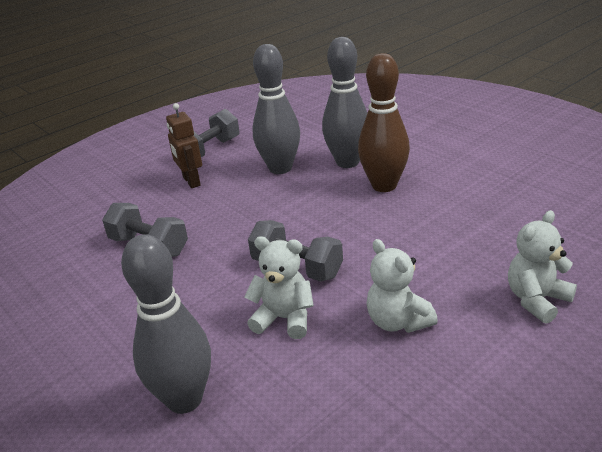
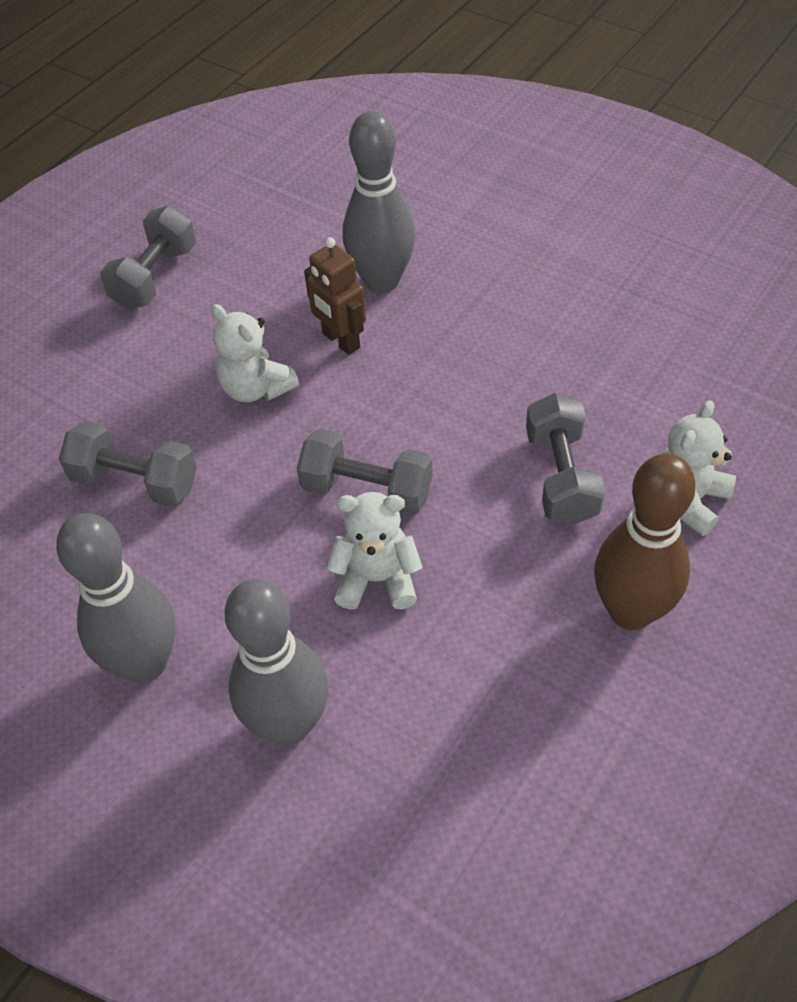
camera: 15 degrees left, 20 degrees up
(191, 181) = (150, 346): brown robot -> brown robot (340, 341)
(280, 168) = (282, 304): grey bowling pin -> grey bowling pin (145, 663)
(384, 185) = (448, 323): brown bowling pin -> brown bowling pin (630, 611)
(398, 321) = (525, 560): white teddy bear -> white teddy bear (256, 388)
(440, 275) = (561, 477): none -> grey dumbbell

